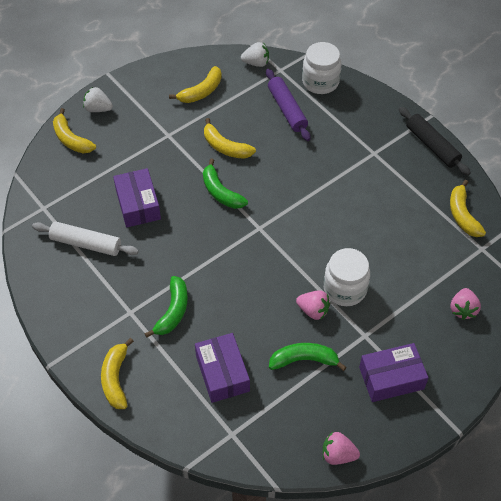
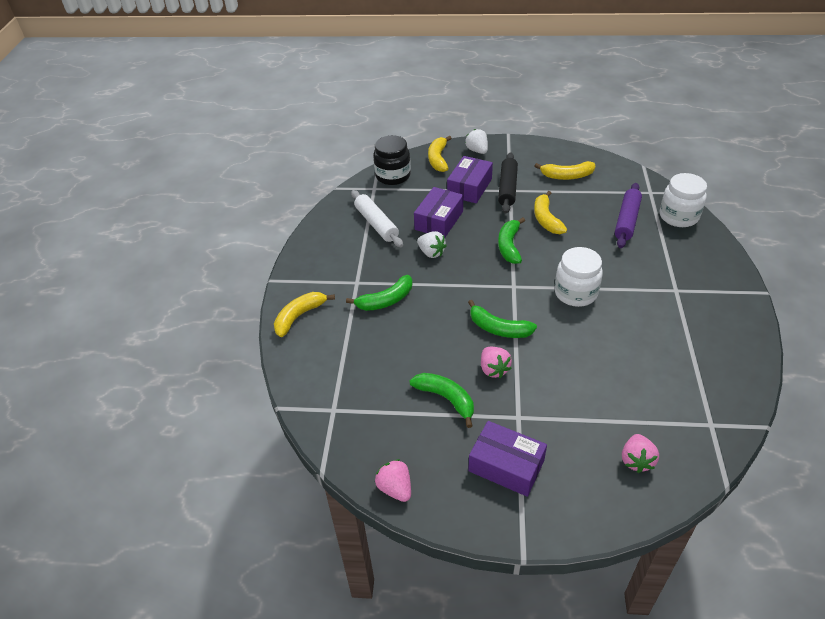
camera: 45 degrees right, 10 degrees down
(47, 183) = (393, 176): none -> black jar
(222, 373) = (374, 364): purple box -> purple box (469, 187)
(256, 63) = (633, 178): white strawberry -> white strawberry (431, 253)
(284, 273) = (498, 328): none -> green banana
(345, 289) = (538, 371): white jar -> white jar (575, 293)
(432, 146) = (743, 315): black rolling pin -> black rolling pin (507, 188)
(462, 215) = (718, 385): yellow banana -> none
(463, 309) = (636, 460): pink strawberry -> pink strawberry turned 45 degrees counterclockwise

